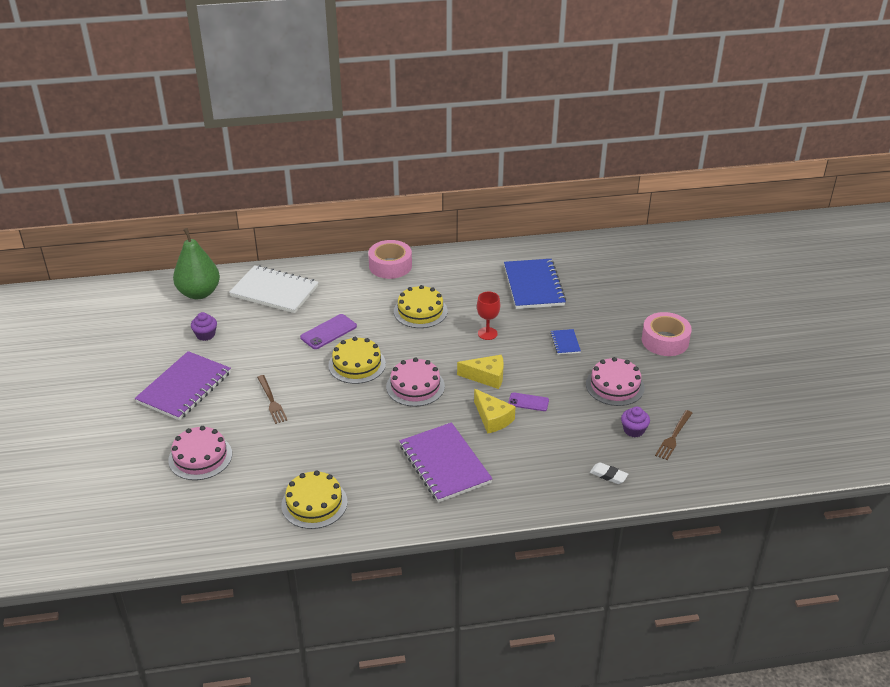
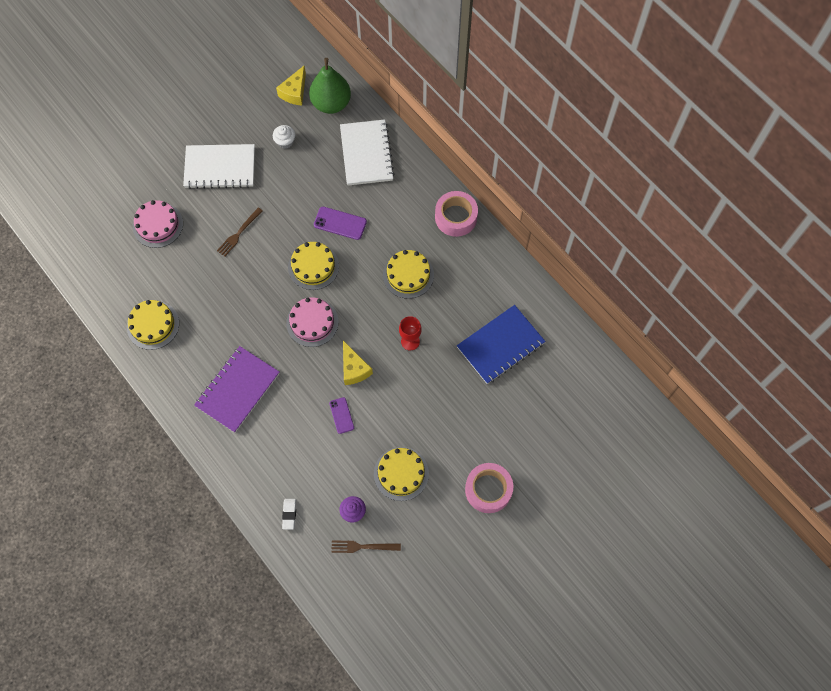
camera: 60 degrees right, 30 degrees up
(184, 388) = (220, 168): purple notebook -> white notebook
(205, 335) = (285, 141): purple cupcake -> white cupcake
(492, 418) = (307, 398): yellow cheese -> yellow cheese (294, 92)
(565, 343) = (435, 408): blue notebook -> none
(615, 386) = (401, 473): pink cake -> yellow cake

